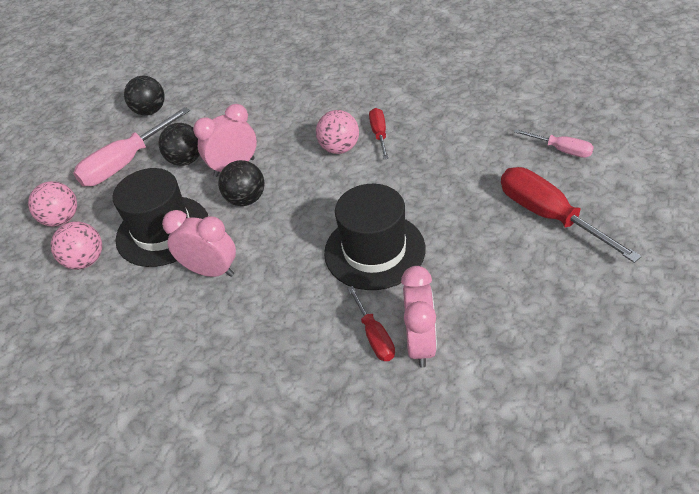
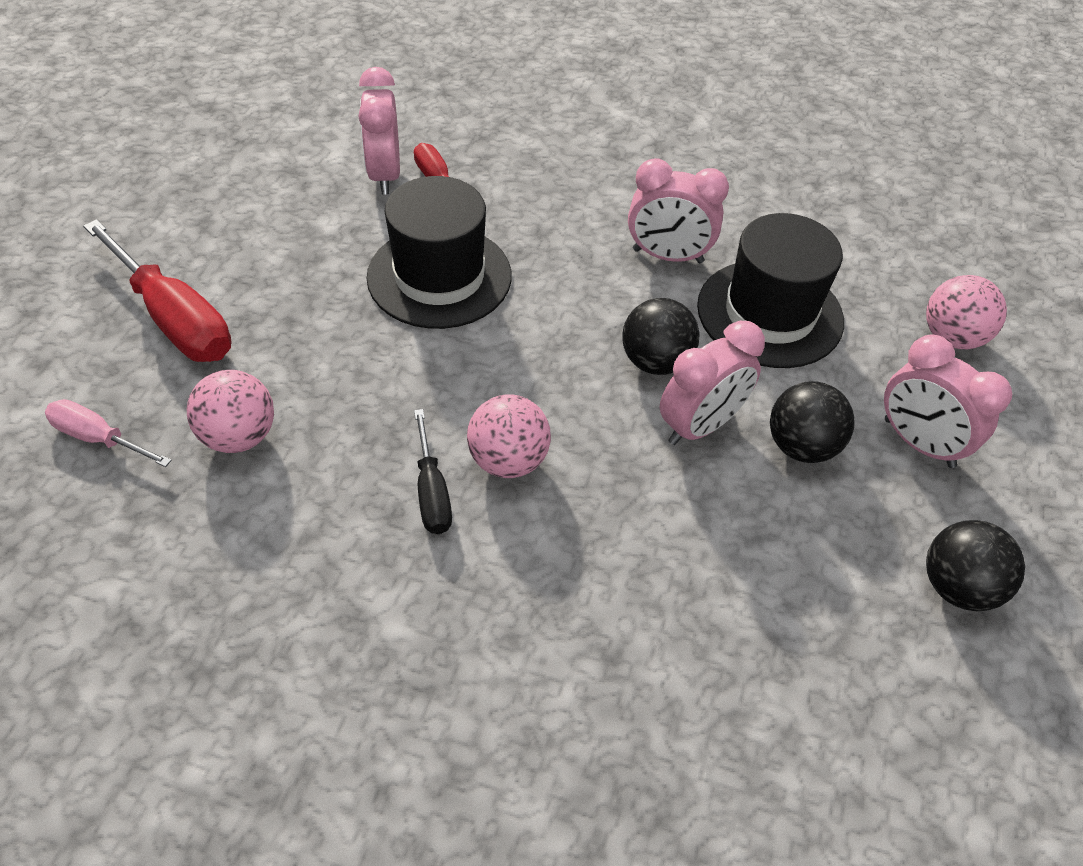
camera: 165 degrees right, 5 degrees up
(86, 261) = (861, 273): pink ball -> pink ball (239, 436)
(125, 164) = (918, 443): pink screwdriver -> pink clock
(379, 134) = (432, 493): red screwdriver -> black screwdriver

